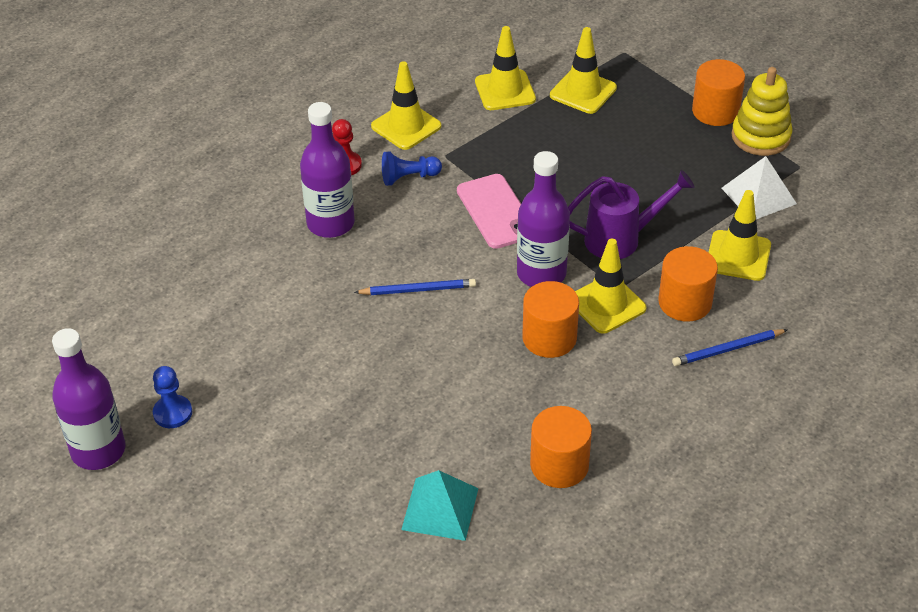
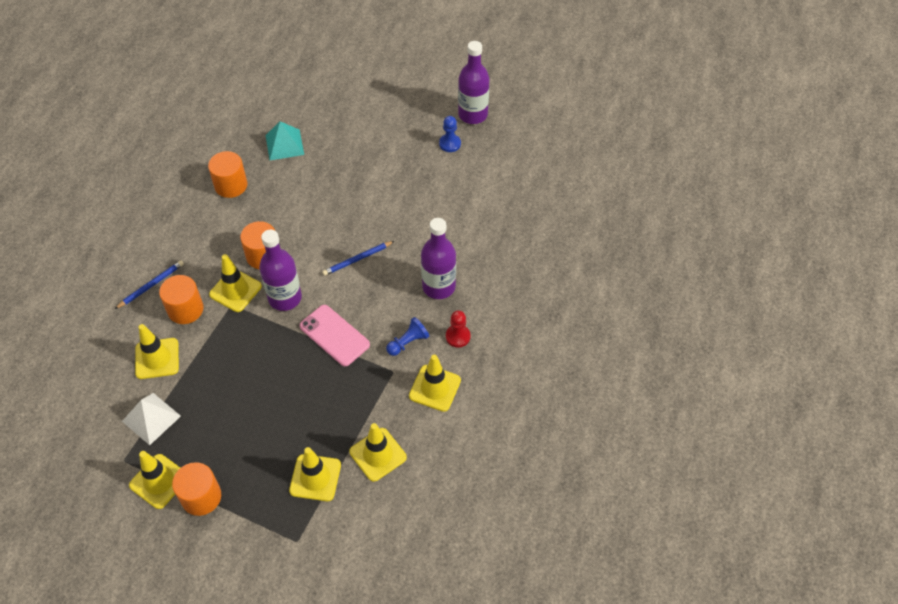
camera: 155 degrees right, 10 degrees up
(620, 239) = (241, 343): purple watering can -> none
(760, 137) = (159, 481): yellow stacking toy -> yellow traffic cone

